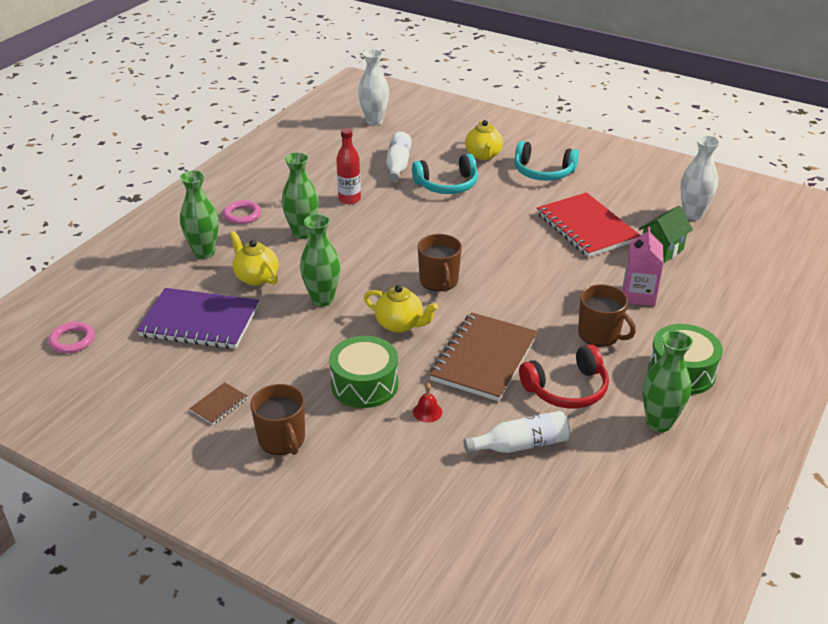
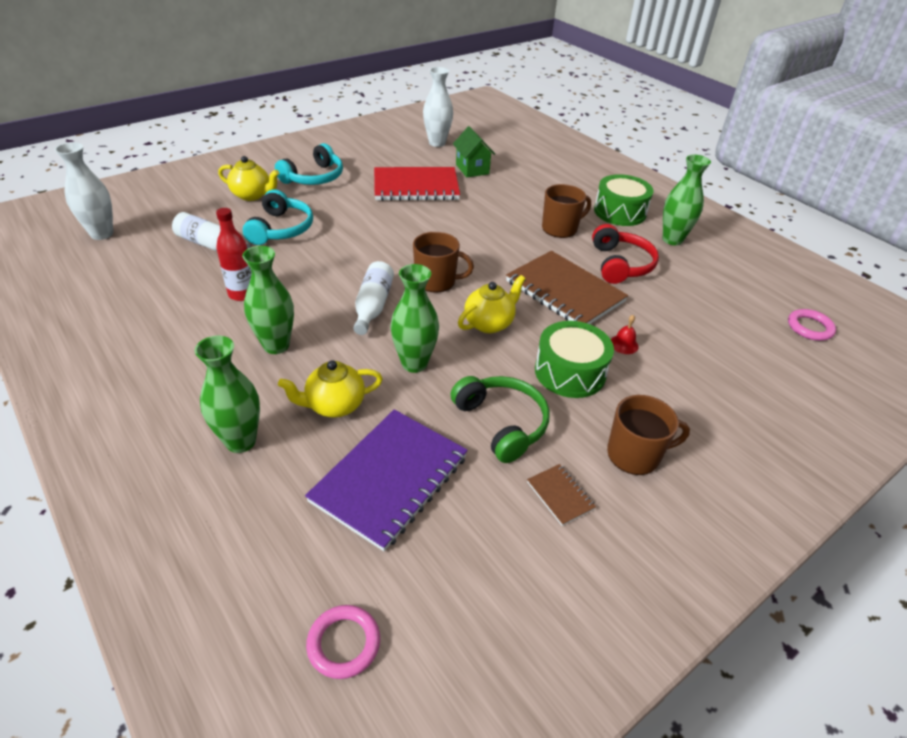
camera: 70 degrees left, 5 degrees up
(242, 215) = (187, 385): pink ring -> pink ring (809, 327)
(280, 359) = (502, 423): none -> green headphones
(521, 445) = (680, 307): white bottle -> white bottle (373, 306)
(638, 295) = (521, 196): pink carton -> none

